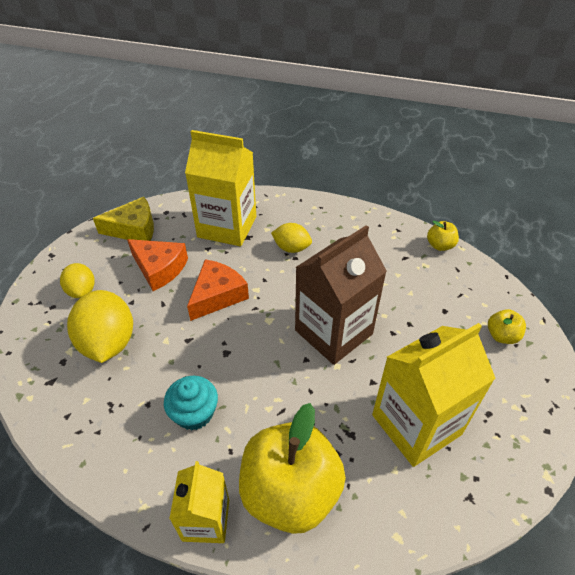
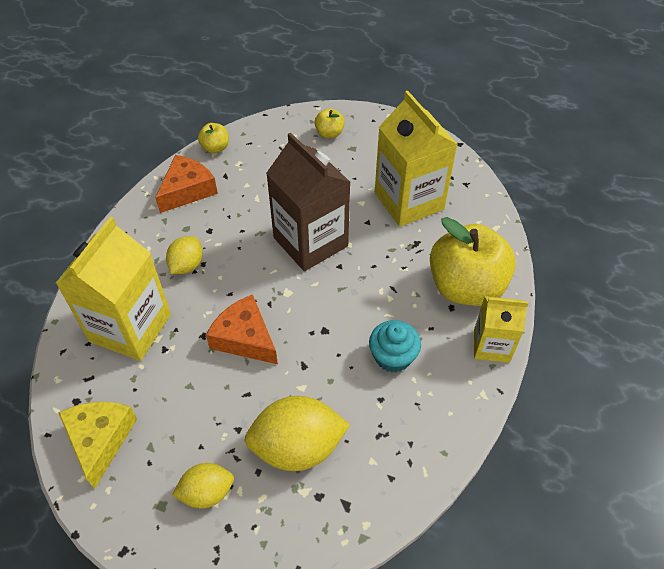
camera: 85 degrees left, 5 degrees up
(159, 268) = (187, 401): orange cheese -> orange cheese (187, 190)

